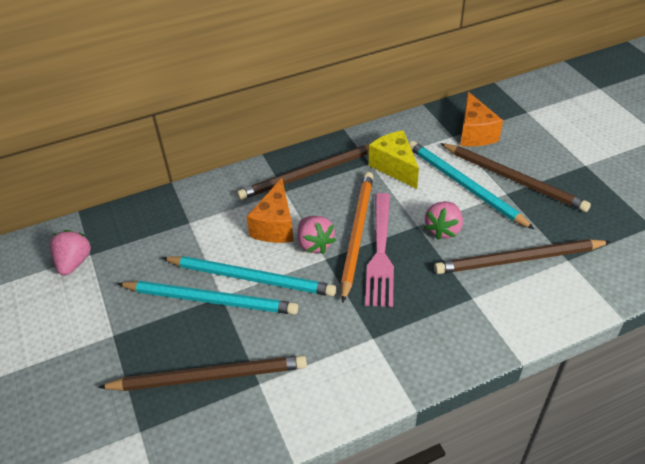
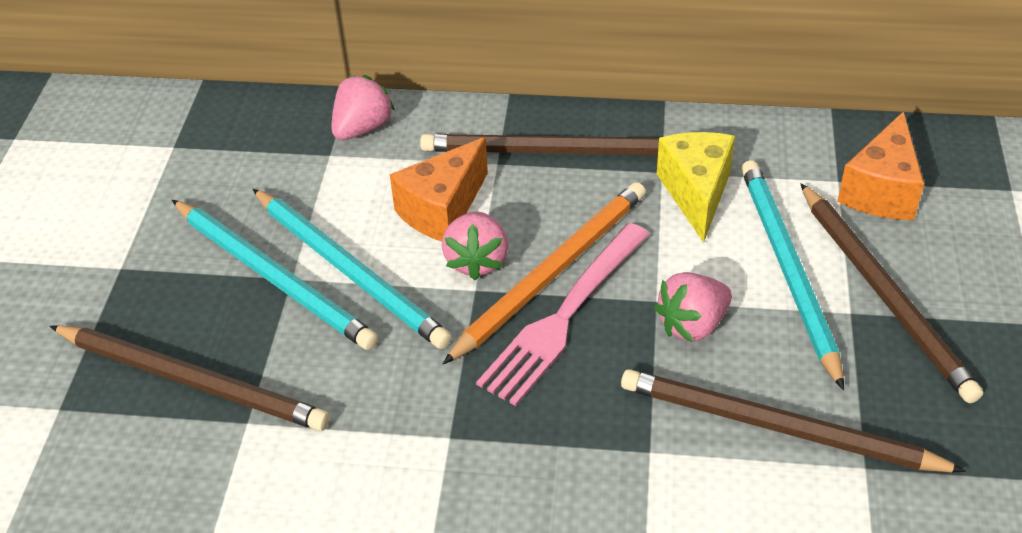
camera: 30 degrees right, 0 degrees up
(74, 262) = (146, 149): pink strawberry -> pink strawberry (362, 128)

